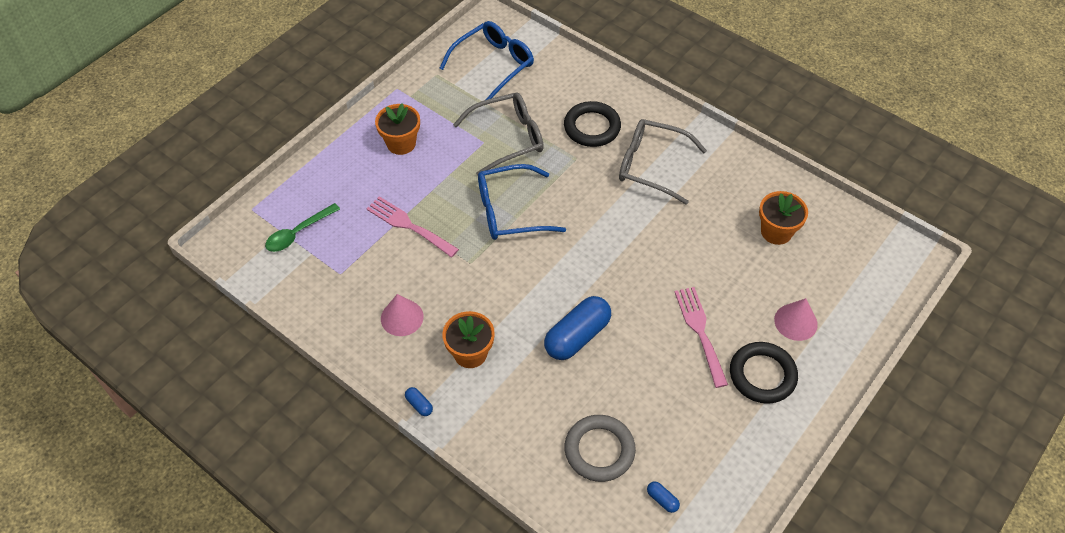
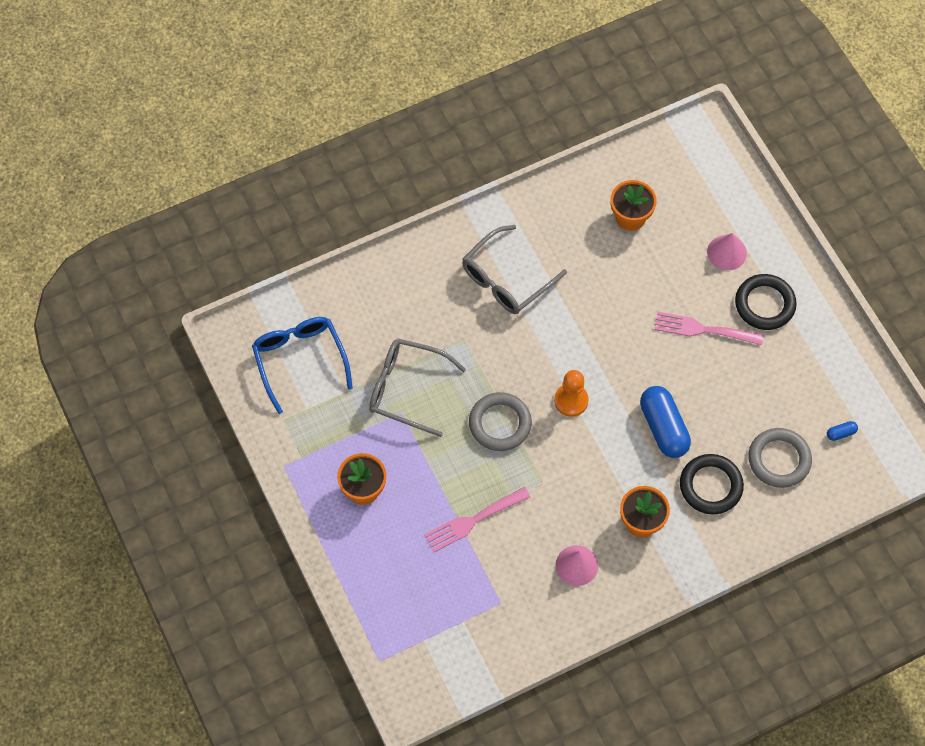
camera: 65 degrees left, 10 degrees up
(298, 233) = (432, 625): green spoon -> none
(419, 405) = (675, 584): blue capsule -> none
(507, 138) = (407, 389): grey glasses -> grey glasses turned 75 degrees counterclockwise
(511, 211) = (500, 424): blue glasses -> grey ring
(563, 254) = (571, 400): none -> orange pawn
(592, 127) = (433, 308): black ring -> black ring (710, 486)

